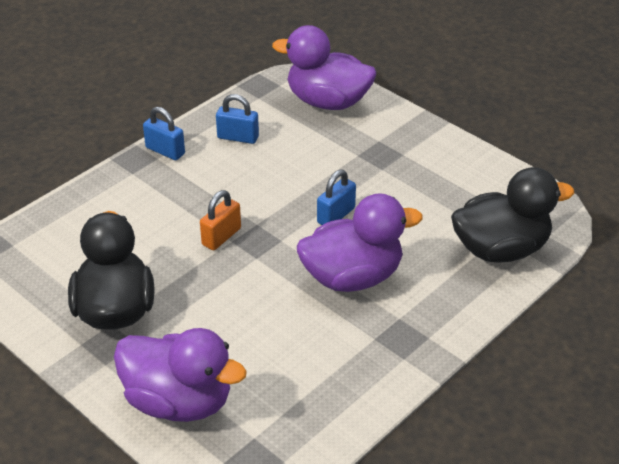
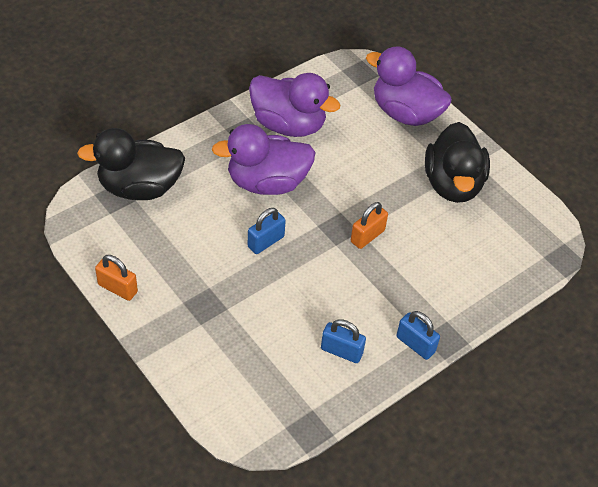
camera: 175 degrees left, 10 degrees up
(327, 102) = (238, 389): purple duck -> purple duck (288, 125)
(472, 156) = (117, 288): none -> orange padlock

